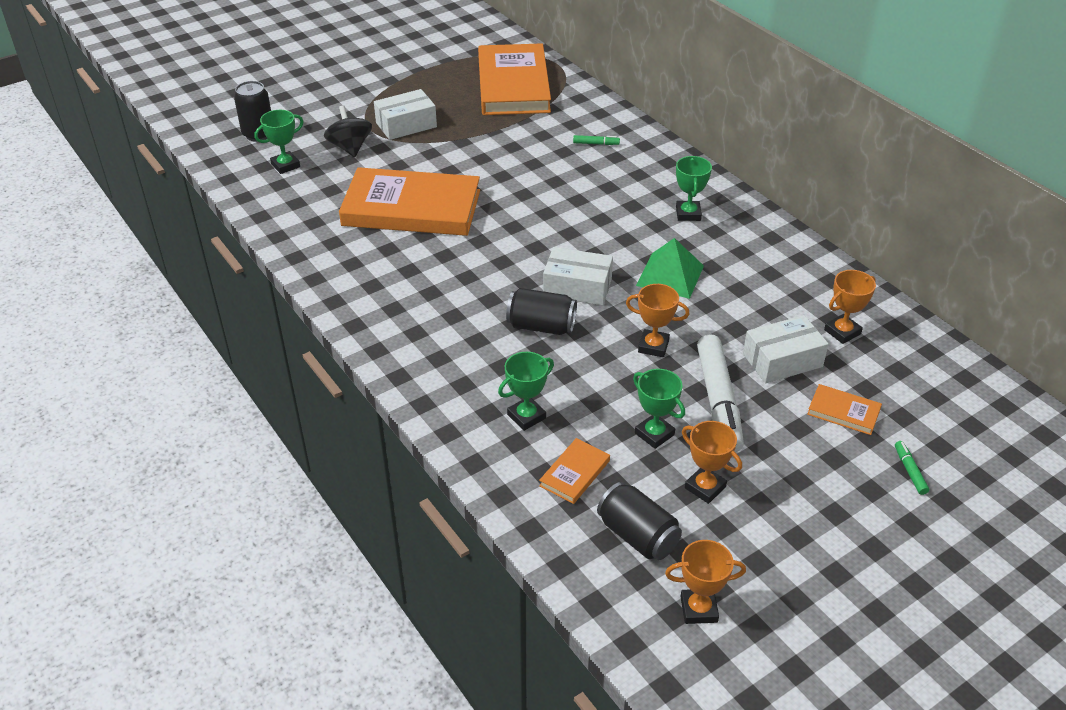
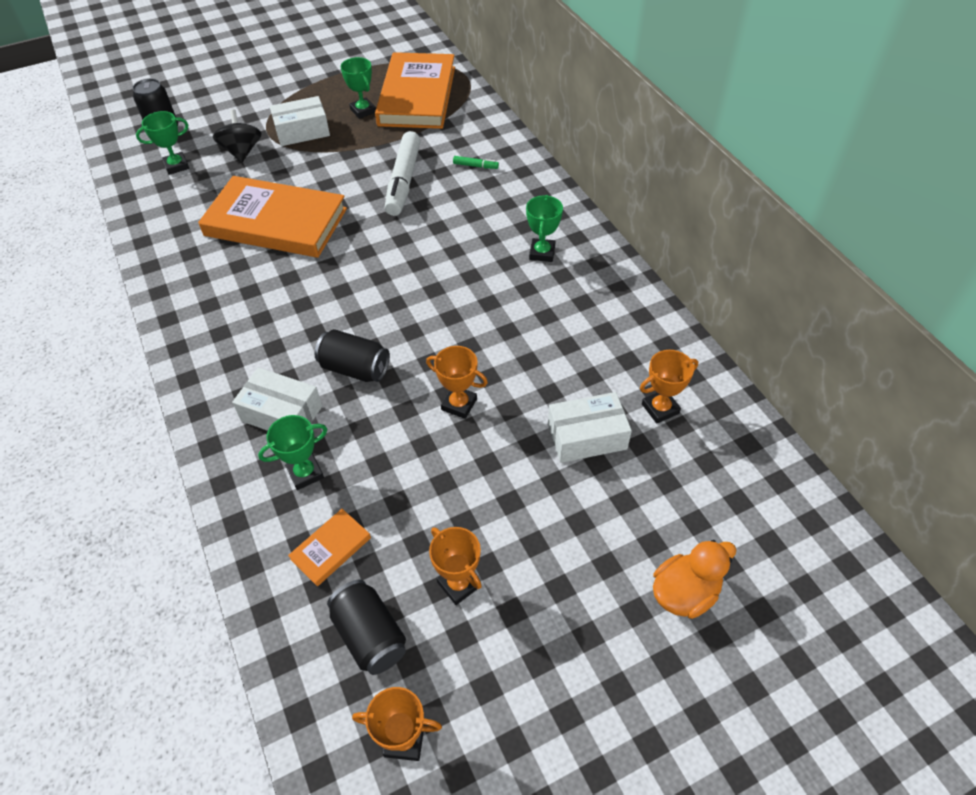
camera: 10 degrees right, 10 degrees up
(577, 287) = (405, 327): white box -> white box (282, 413)
(654, 434) = (427, 511): green trophy -> green trophy (363, 111)
(670, 275) = (502, 322): green pyramid -> none
(718, 401) = (505, 478): white marker -> white marker (403, 181)
(843, 412) = (633, 508): orange book -> none
(910, 471) = (684, 592): green marker -> orange duck

